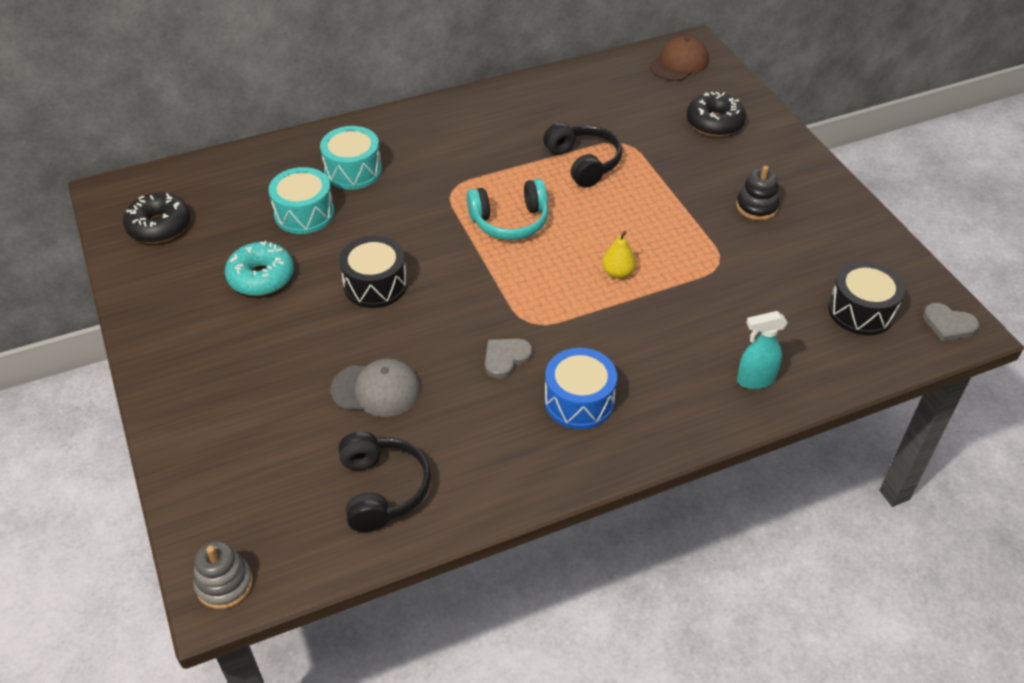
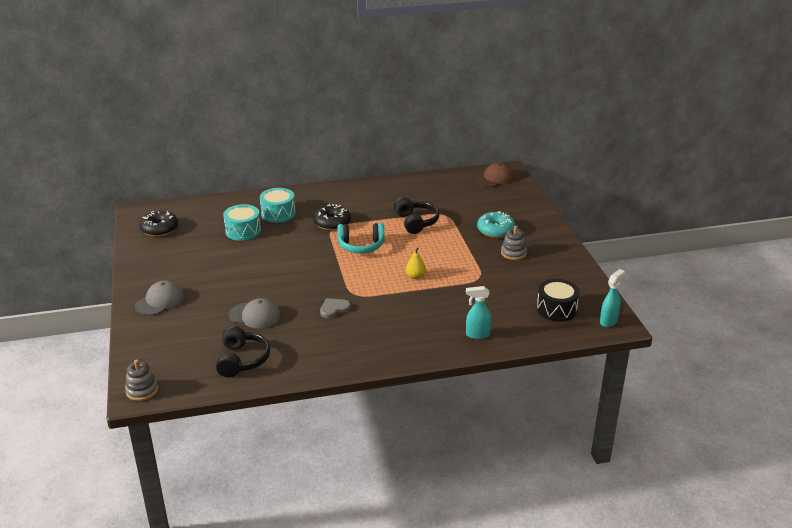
camera: 10 degrees right, 15 degrees down
(202, 380) = (160, 301): none -> grey cap
(261, 277) = (208, 258): turquoise donut -> turquoise donut (495, 230)
(375, 285) = (271, 268): black drum -> none
(579, 401) = (369, 333): blue drum -> none
(714, 123) = (504, 210): black donut -> black donut (332, 223)
(756, 207) = (513, 253): black stacking toy -> grey stacking toy
(948, 324) = (608, 321): grey heart -> turquoise spray bottle

